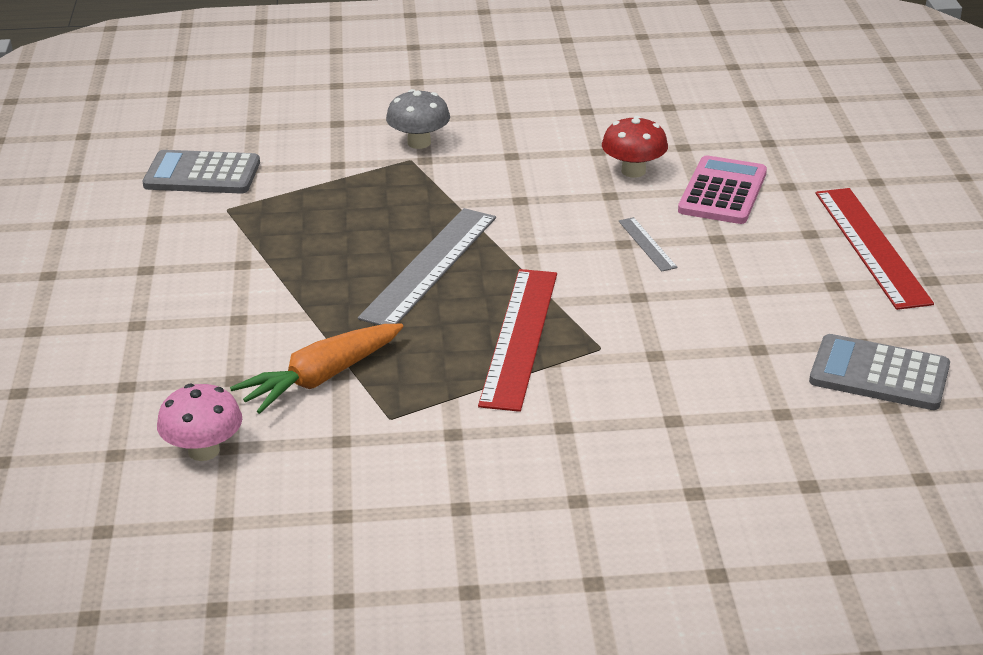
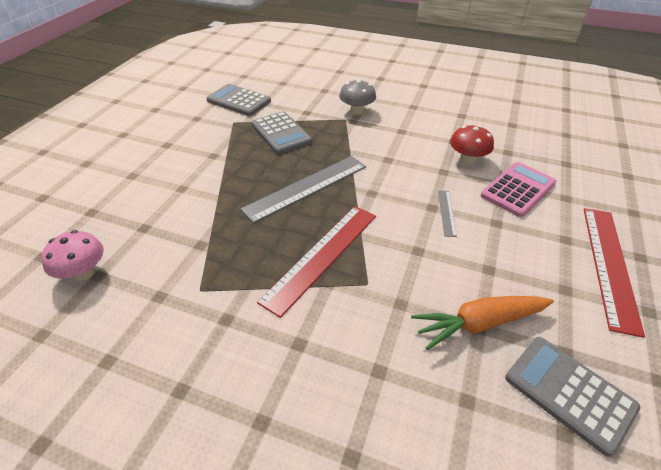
camera: 25 degrees right, 10 degrees up
(321, 378) = (187, 244): orange carrot -> orange carrot (479, 323)
(324, 205) = (281, 133): none -> grey calculator

